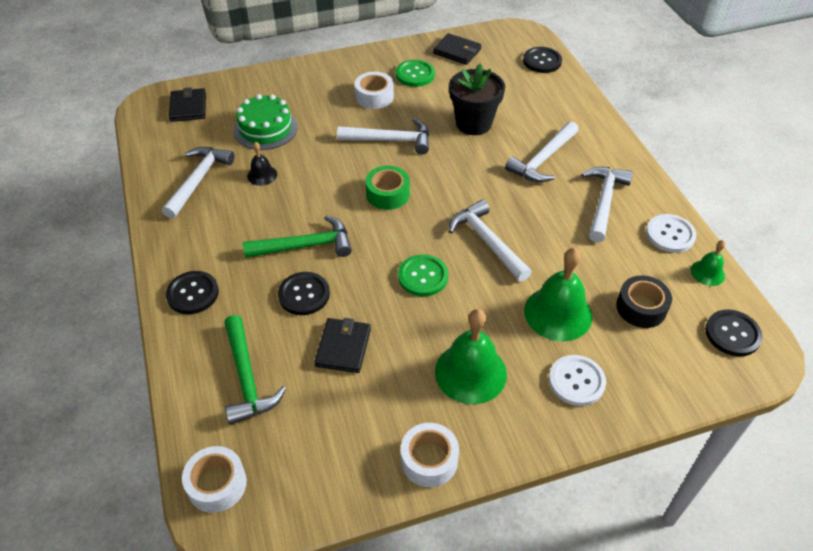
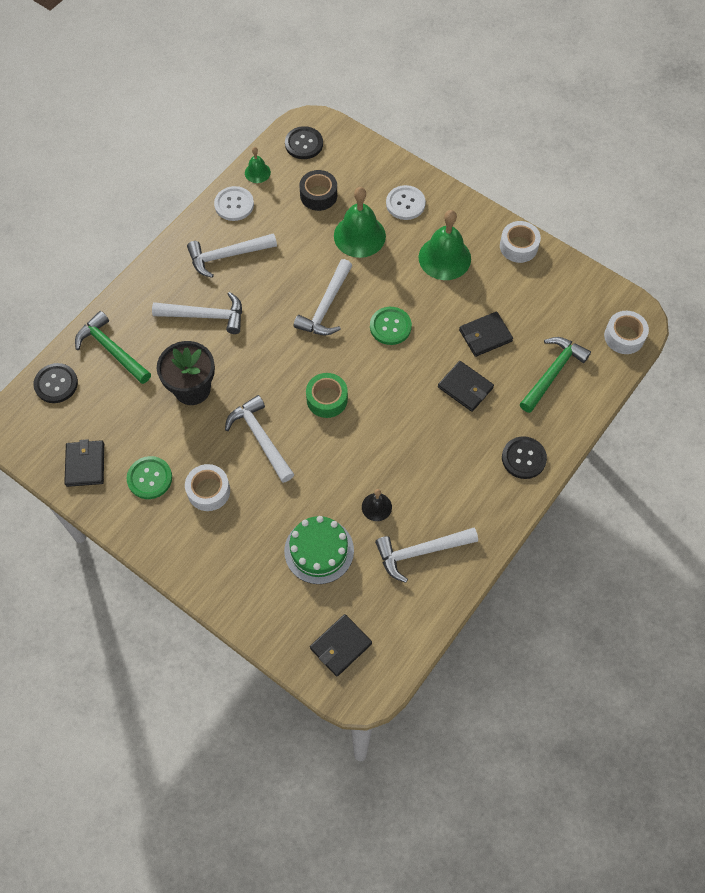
camera: 125 degrees left, 15 degrees up
(304, 294) = (465, 387): black button -> black wallet
(305, 246) = (423, 418): green hammer -> green hammer (111, 349)

